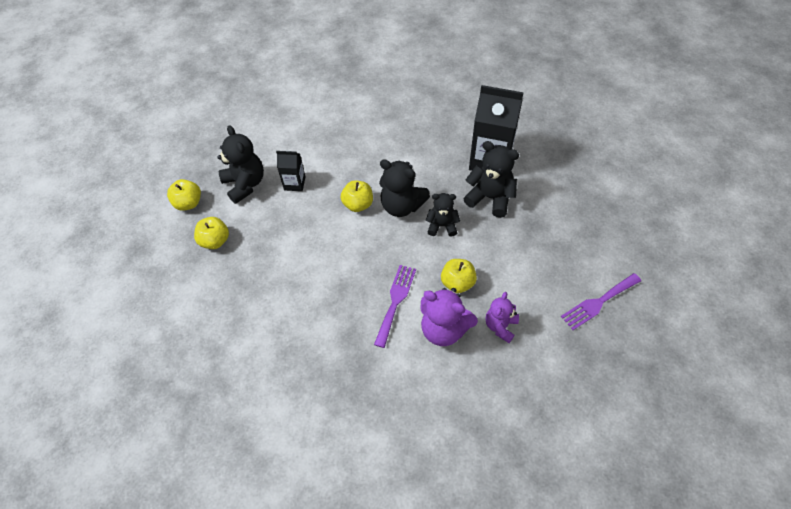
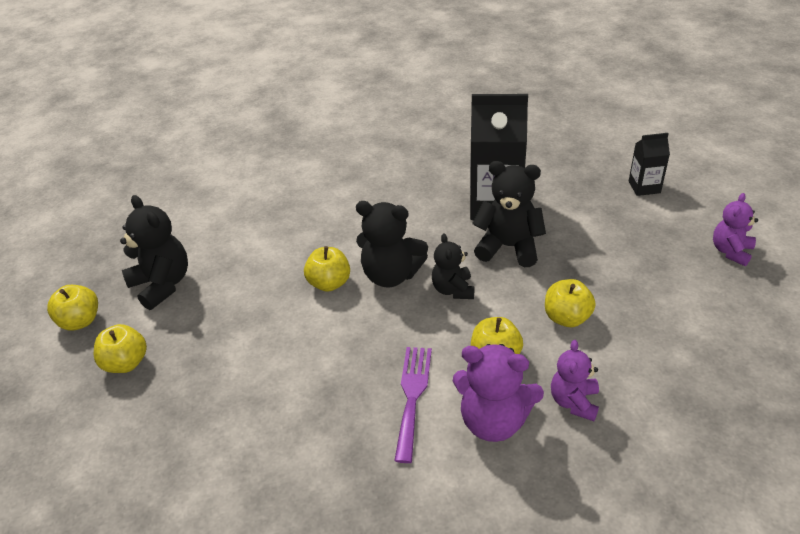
camera: 10 degrees left, 15 degrees down
(294, 183) = (234, 272): black carton -> black carton (644, 187)
(442, 225) = (453, 289): black teddy bear -> black teddy bear turned 90 degrees counterclockwise
(514, 263) = (567, 318): none -> yellow apple
(598, 302) = (698, 346): purple fork -> none
(650, 231) = (731, 251): none -> purple teddy bear

